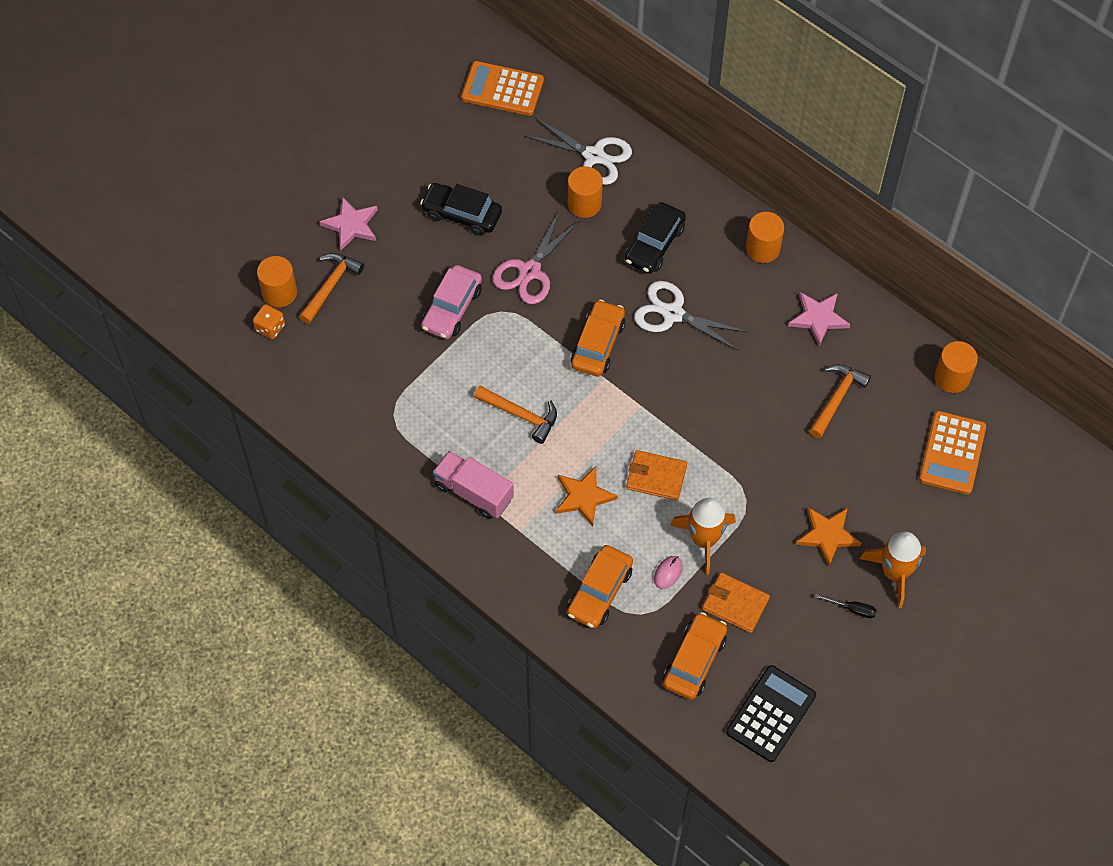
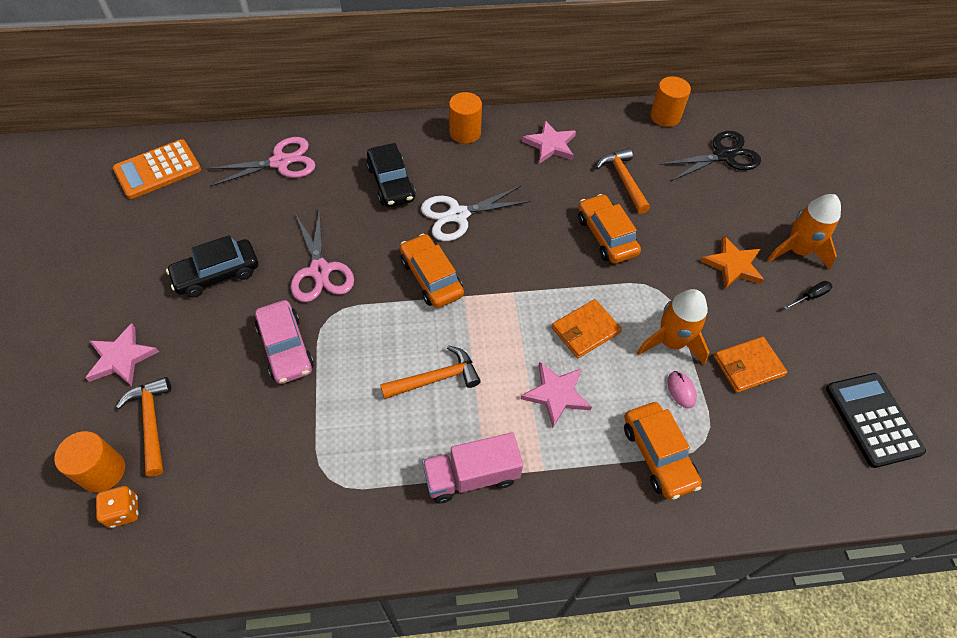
camera: 50 degrees left, 5 degrees down
(584, 203) = (309, 196): orange cylinder -> none
(584, 497) = (556, 394): orange star -> pink star
(594, 156) = (281, 162): white scissors -> pink scissors
(694, 660) = (781, 436): orange car -> orange car (606, 236)
(952, 453) = (724, 155): orange calculator -> black scissors

